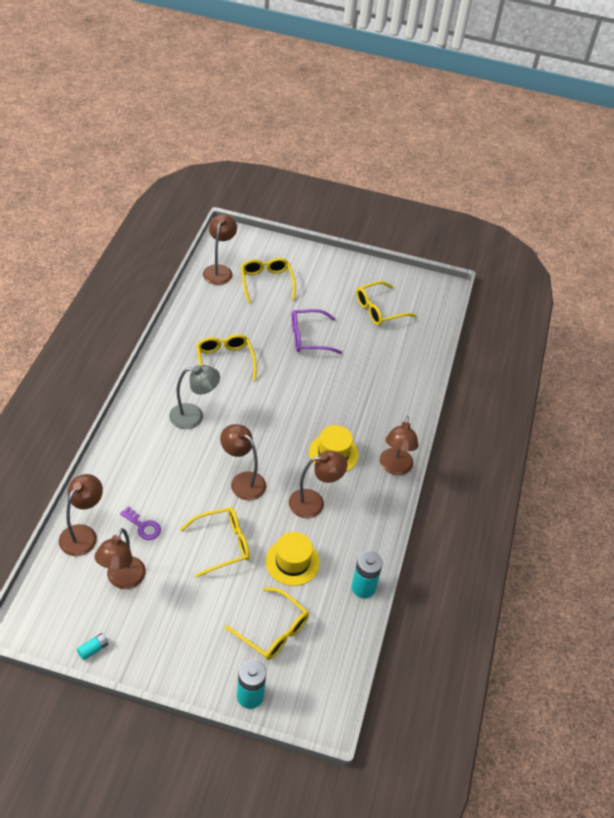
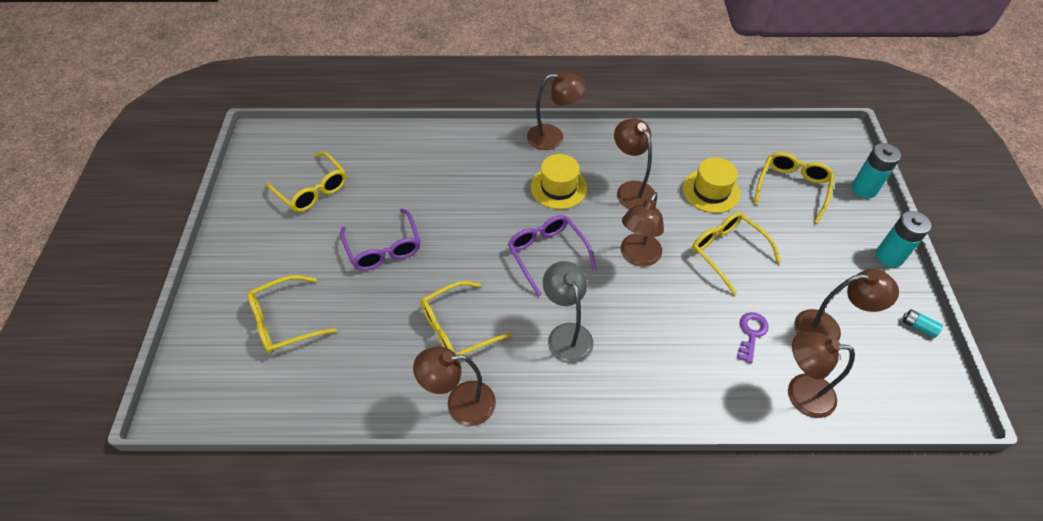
camera: 100 degrees left, 5 degrees up
(219, 270) = (268, 391): brown lamp -> brown lamp (460, 403)
(267, 426) = (547, 254): none -> purple glasses
(363, 588) = (705, 135): turquoise battery -> turquoise battery (889, 256)

